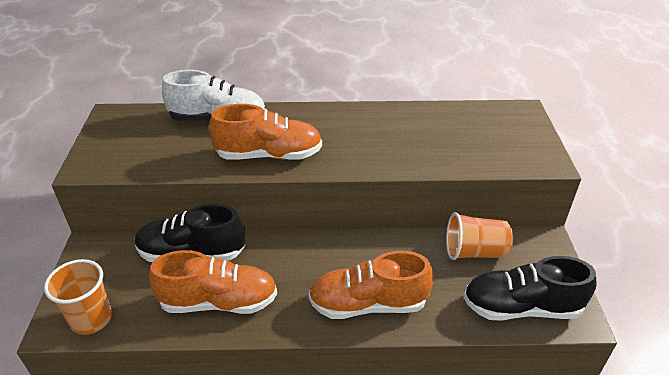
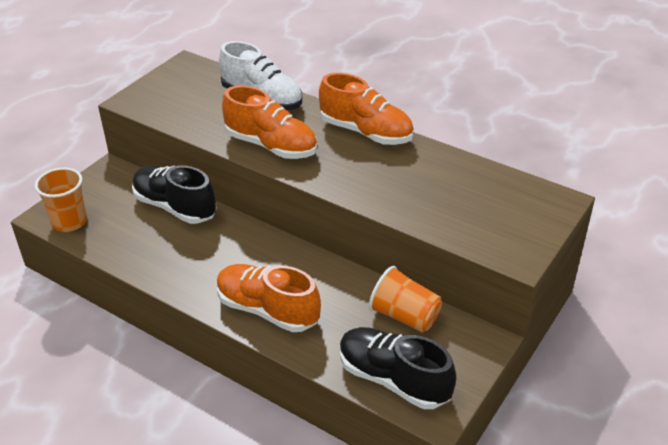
camera: 35 degrees right, 0 degrees up
(219, 301) = (160, 252): orange shoe -> orange shoe (366, 132)

